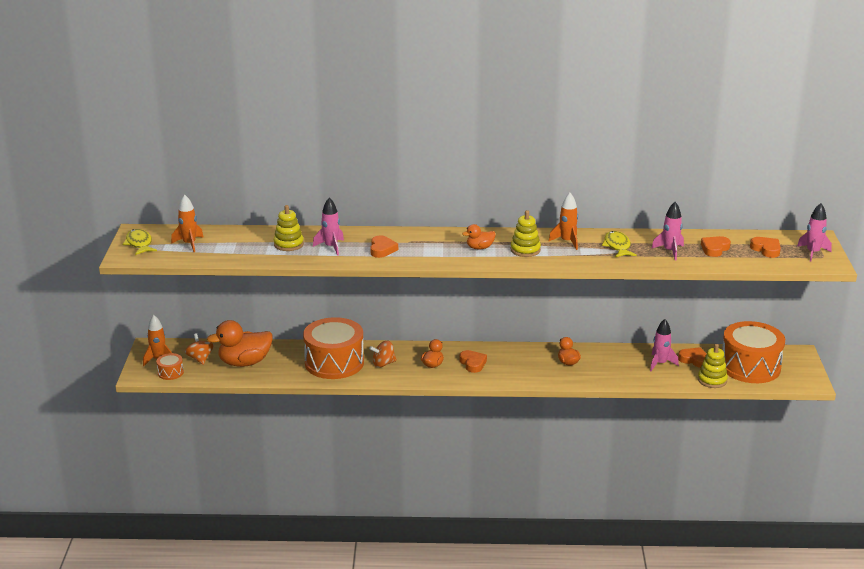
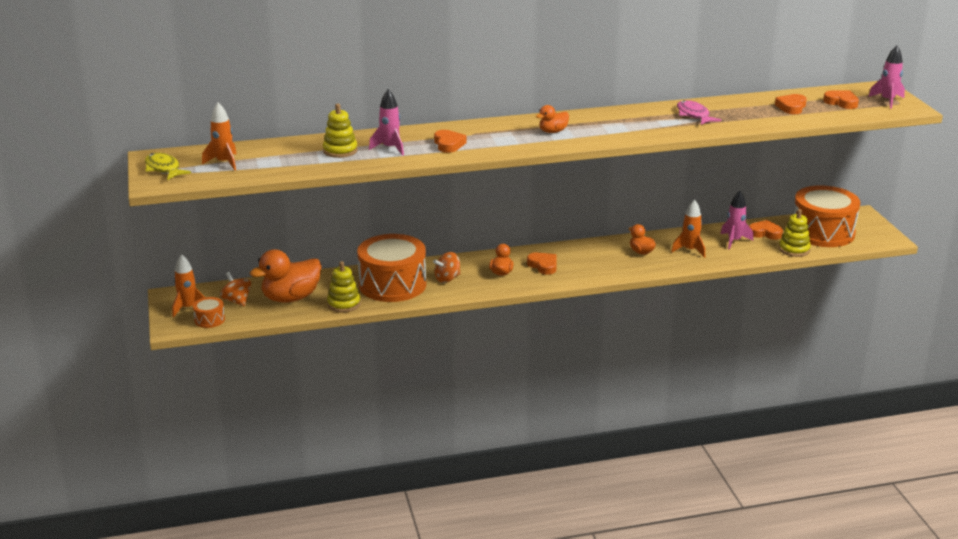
camera: 15 degrees left, 0 degrees up
(525, 250) = (602, 128): yellow stacking toy -> yellow stacking toy (344, 304)
(567, 241) = (639, 116): orange rocket -> orange rocket (689, 250)
(617, 246) = (694, 115): yellow fish -> pink fish
(670, 251) = (749, 114): pink rocket -> none

